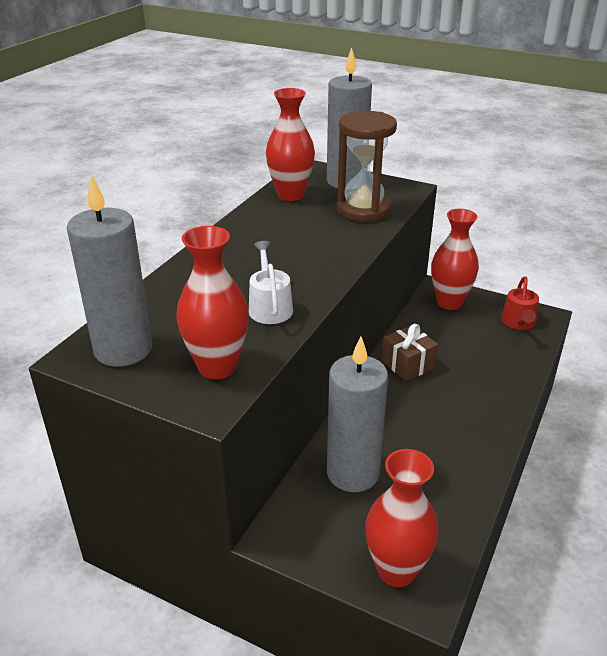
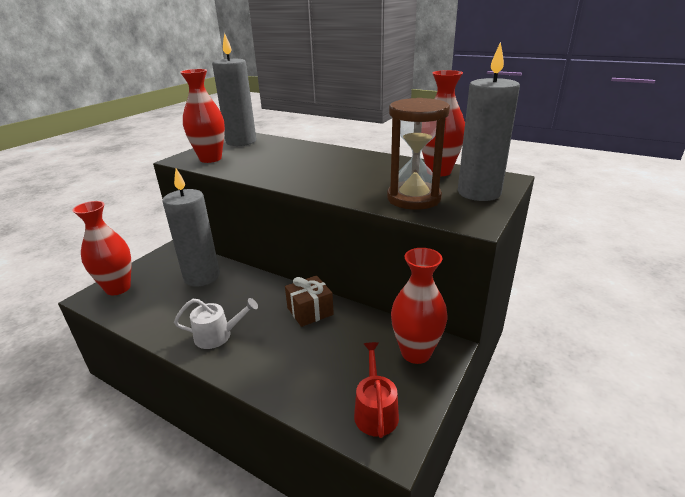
camera: 95 degrees right, 5 degrees down
(269, 307) = (263, 168): white watering can -> white watering can (217, 335)
(518, 322) = (375, 411): red watering can -> red watering can turned 75 degrees clockwise

